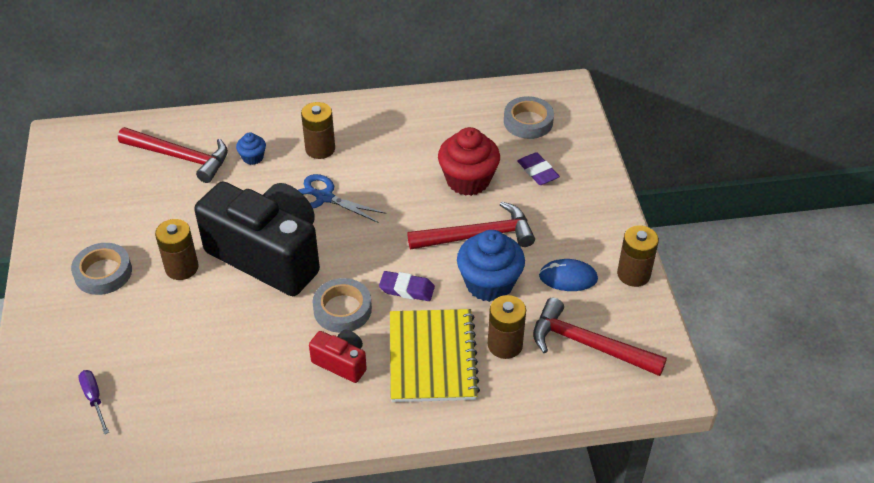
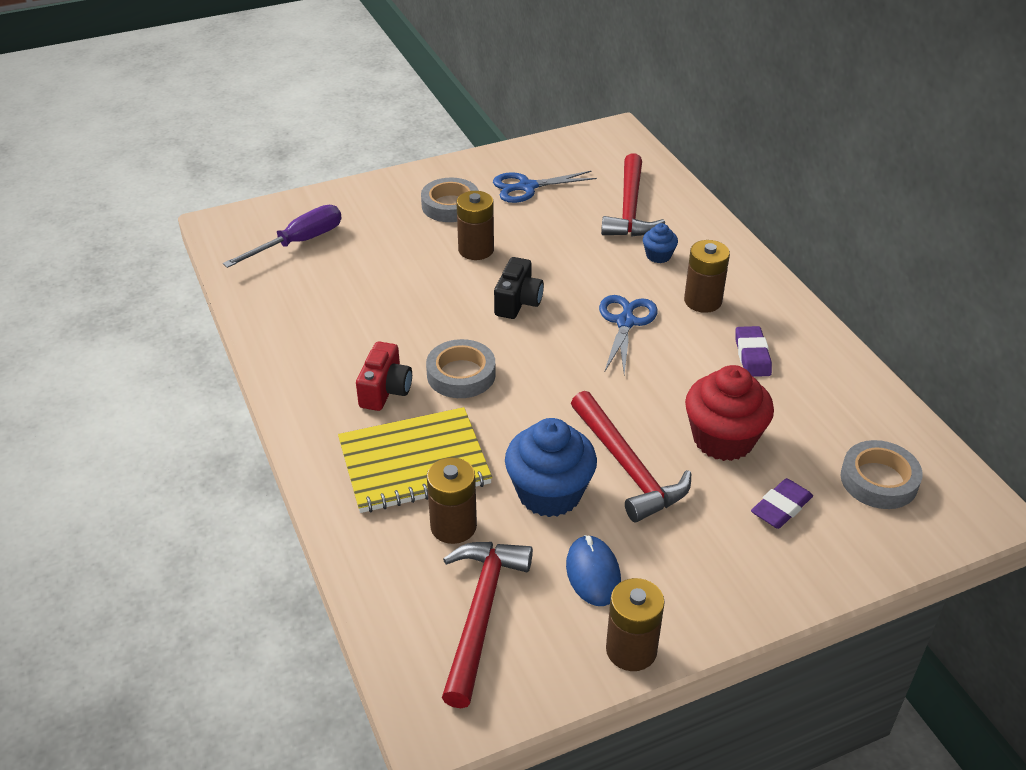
camera: 75 degrees right, 5 degrees down
(94, 399) = (299, 242): purple screwdriver -> purple screwdriver, size x1.71
(108, 214) = (527, 187): none -> blue scissors
(268, 255) = (518, 302): black camera -> black camera, size x0.43
(407, 289) = (511, 420): purple eraser -> purple eraser (752, 355)

